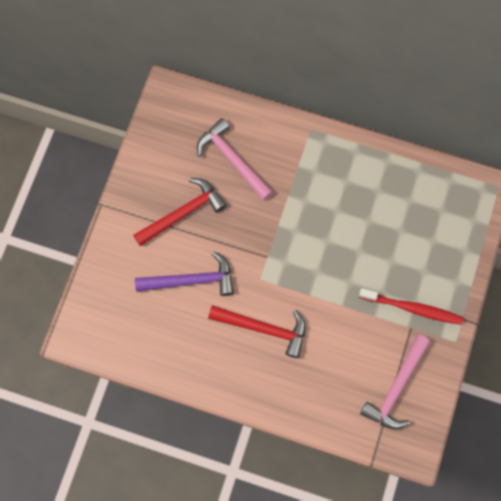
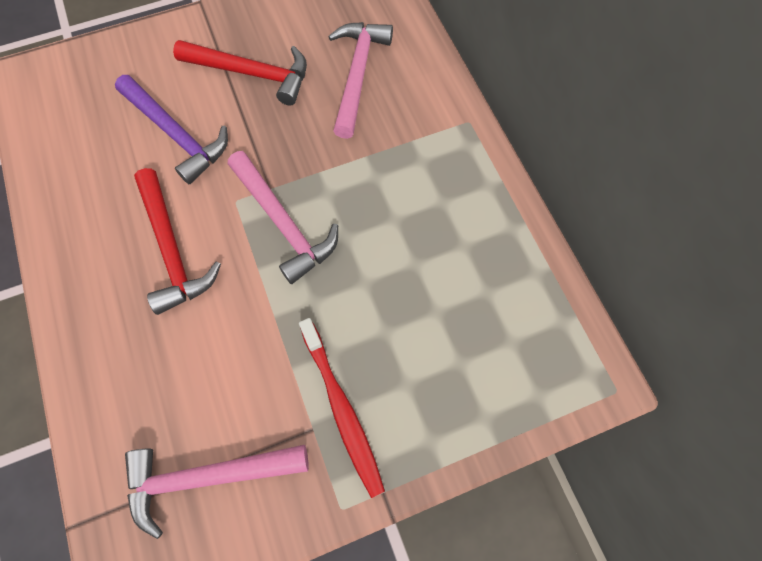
camera: 50 degrees right, 5 degrees down
(294, 265) = (283, 223): none -> pink hammer

